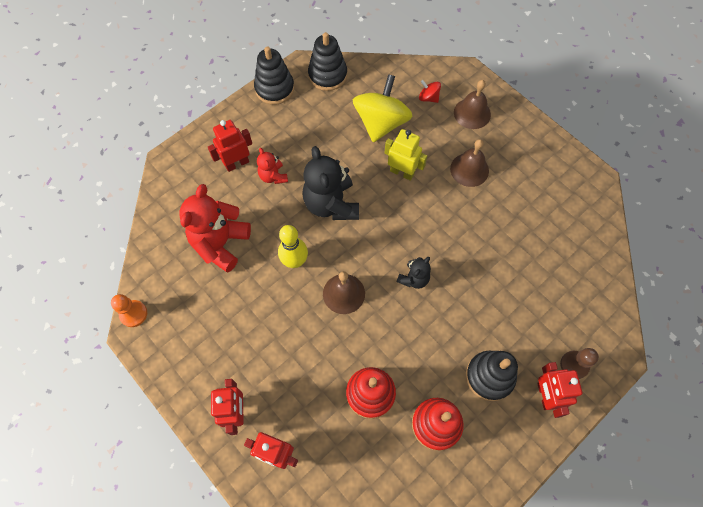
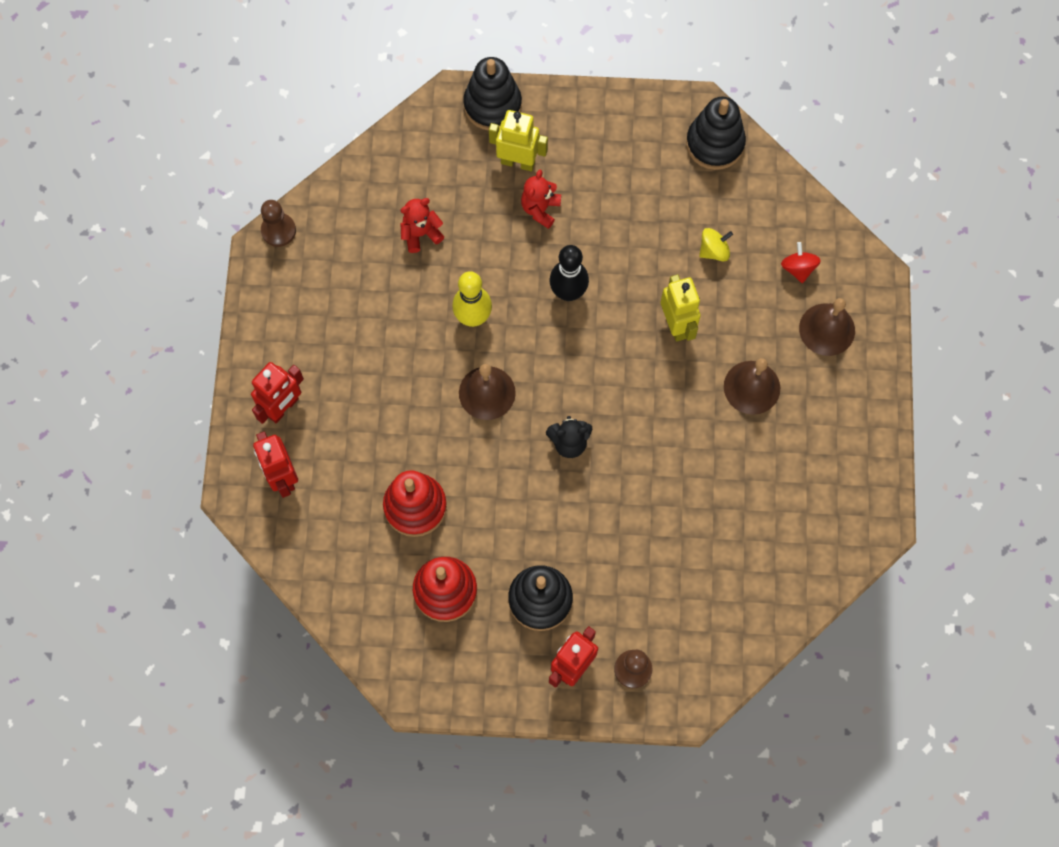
camera: 45 degrees right, 5 degrees up
(133, 314) = (278, 230): orange pawn -> brown pawn
(220, 243) = (421, 234): red teddy bear -> red teddy bear, size x0.52
(237, 163) = (518, 162): red robot -> yellow robot
(274, 88) = (641, 110): black stacking toy -> black stacking toy (492, 105)
(331, 204) = (568, 292): black teddy bear -> black bowling pin
(381, 123) = (714, 251): yellow spinning top -> yellow spinning top, size x0.44

